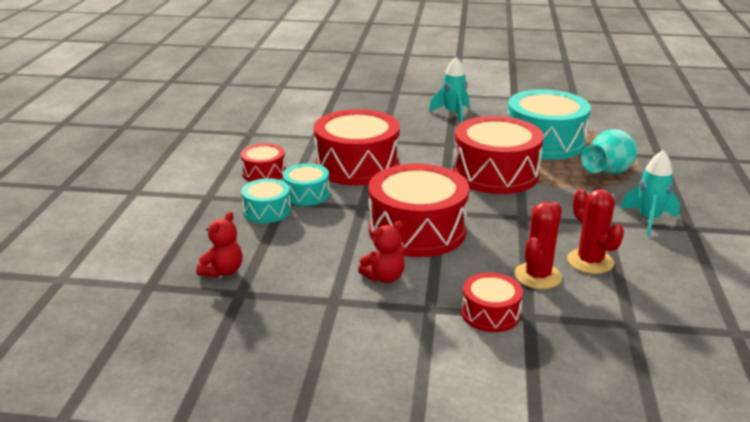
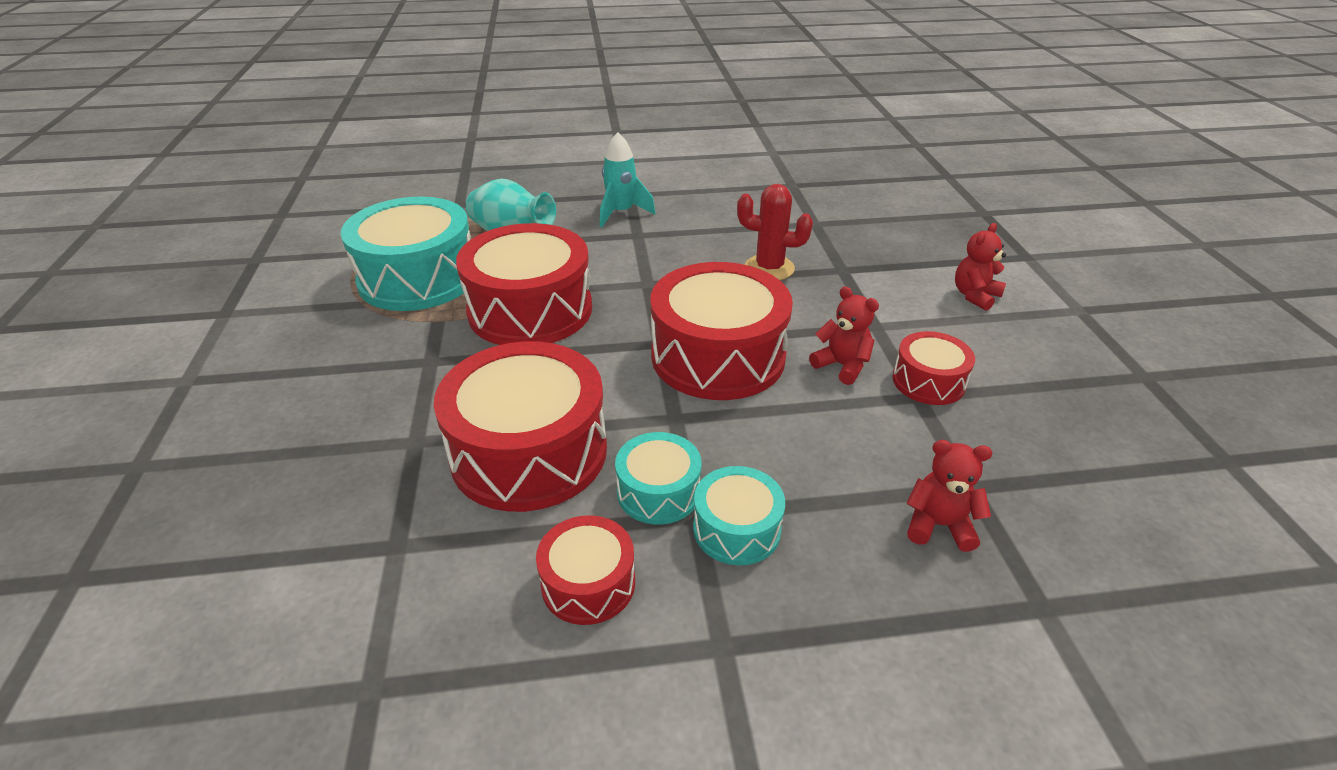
camera: 105 degrees left, 10 degrees up
(453, 113) = (289, 371): turquoise rocket -> none
(461, 387) = (975, 296): none -> red teddy bear
(490, 313) = (855, 290): red drum -> red drum (928, 381)
(590, 261) = (723, 242): red cactus -> none

